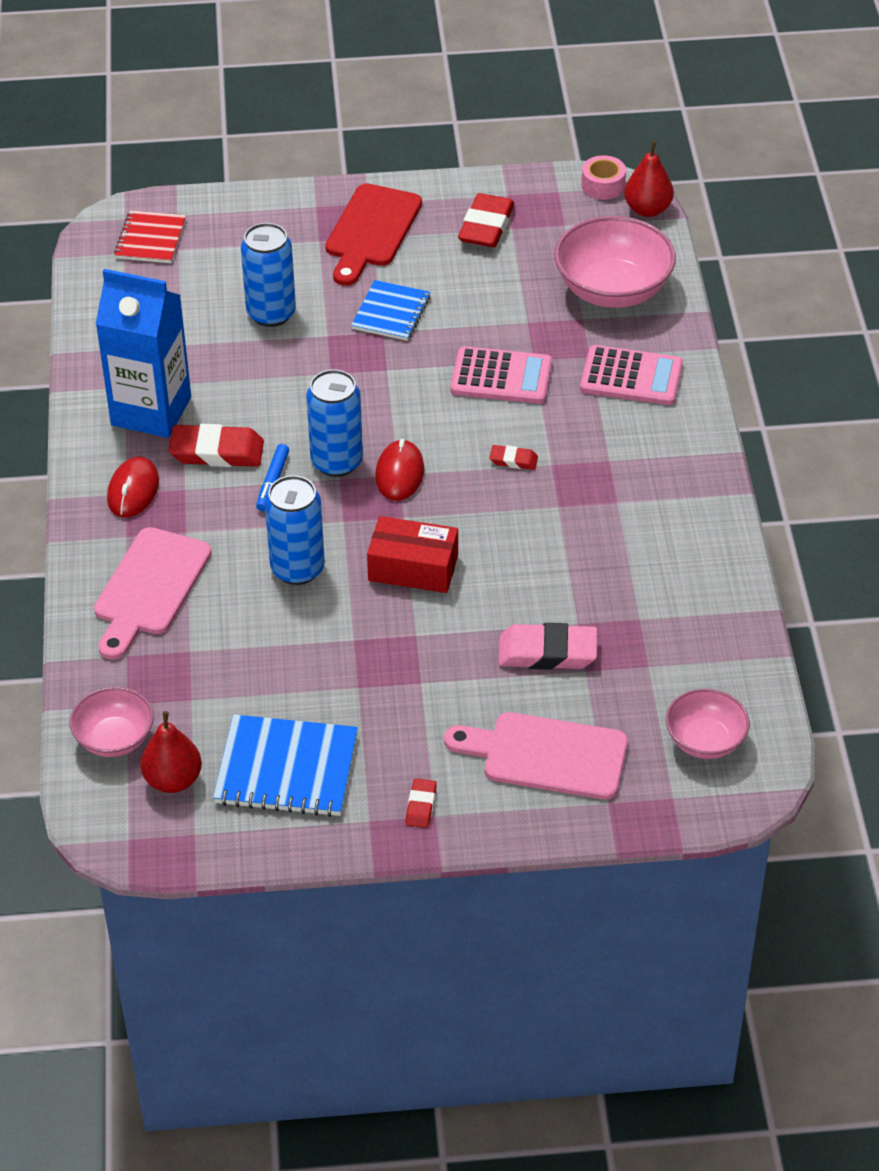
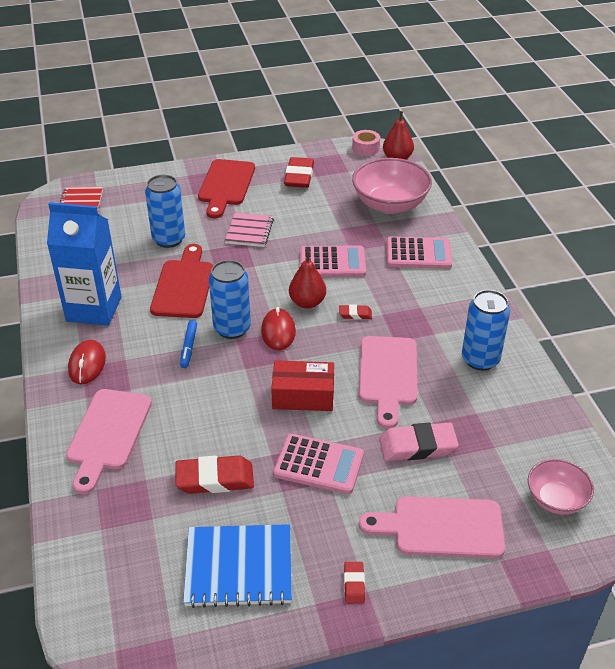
camera: 10 degrees left, 5 degrees down
(114, 739) = (94, 560): pink bowl -> none
(173, 780) = (147, 590): red pear -> red pear (307, 302)
(217, 452) = (145, 331): red eraser -> red eraser (215, 479)
(281, 389) = (184, 285): none -> red cutting board
(297, 569) = (218, 406): blue can -> blue can (480, 359)
(391, 313) = (249, 231): blue notebook -> pink notebook
(412, 660) = (318, 464): none -> pink calculator
(535, 553) = (388, 375): none -> pink cutting board

